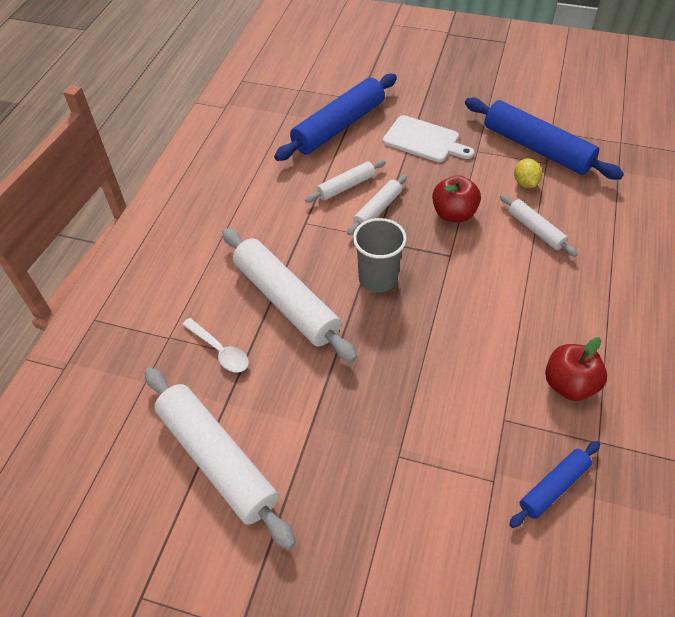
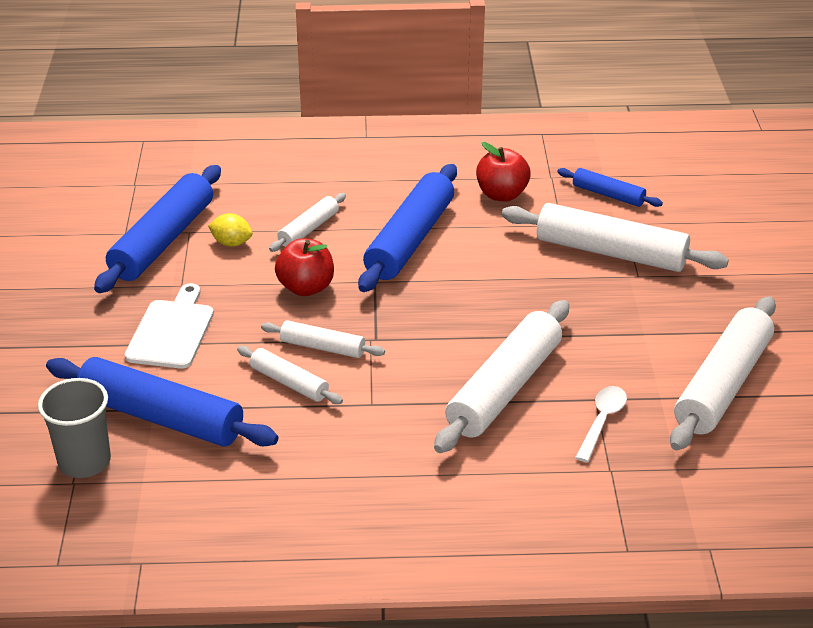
camera: 110 degrees left, 15 degrees down
(378, 278) = (435, 326): grey cup -> grey cup (84, 461)
(444, 446) = (610, 252): none -> white rolling pin
(504, 292) = (410, 240): none -> blue rolling pin
(525, 183) = (231, 243): yellow lemon -> yellow lemon turned 45 degrees clockwise

